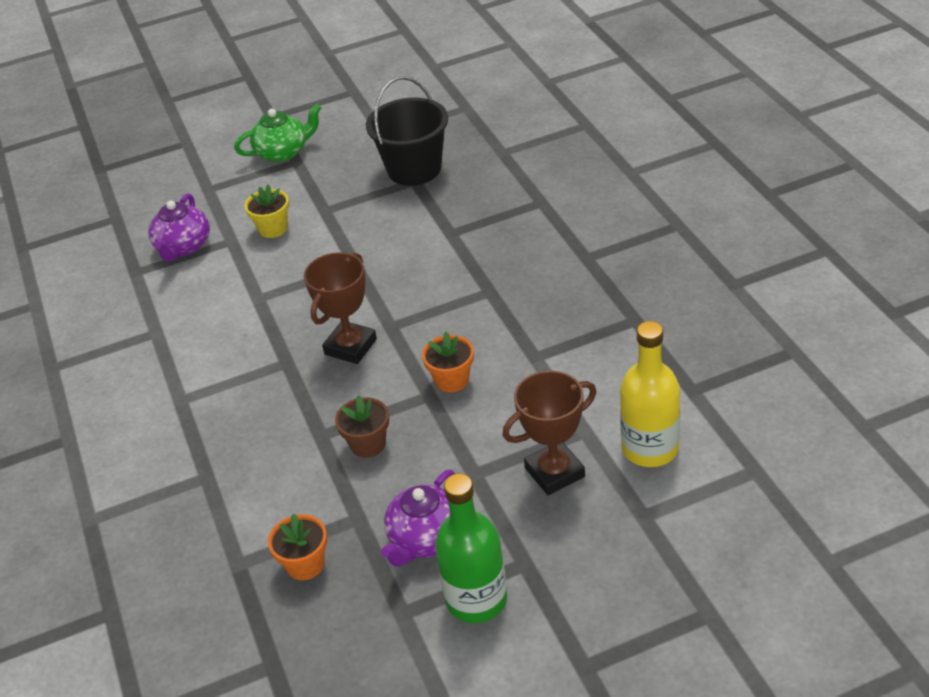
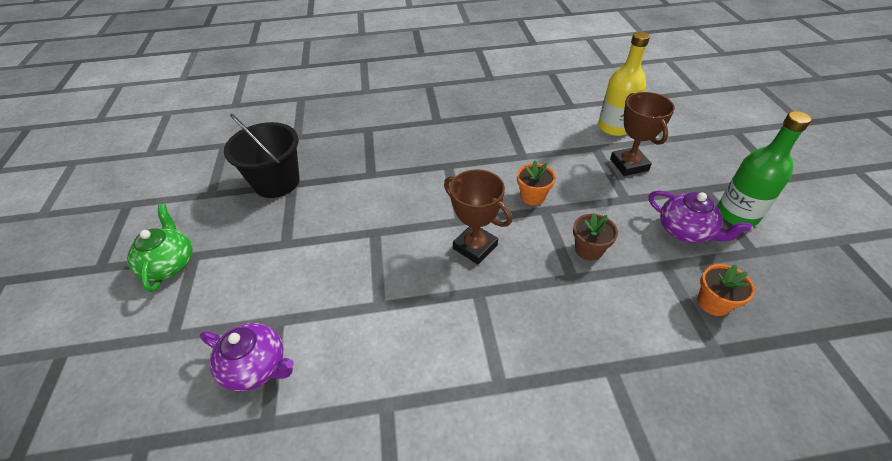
camera: 80 degrees left, 5 degrees up
(273, 229) = (284, 284): yellow flower pot -> none

